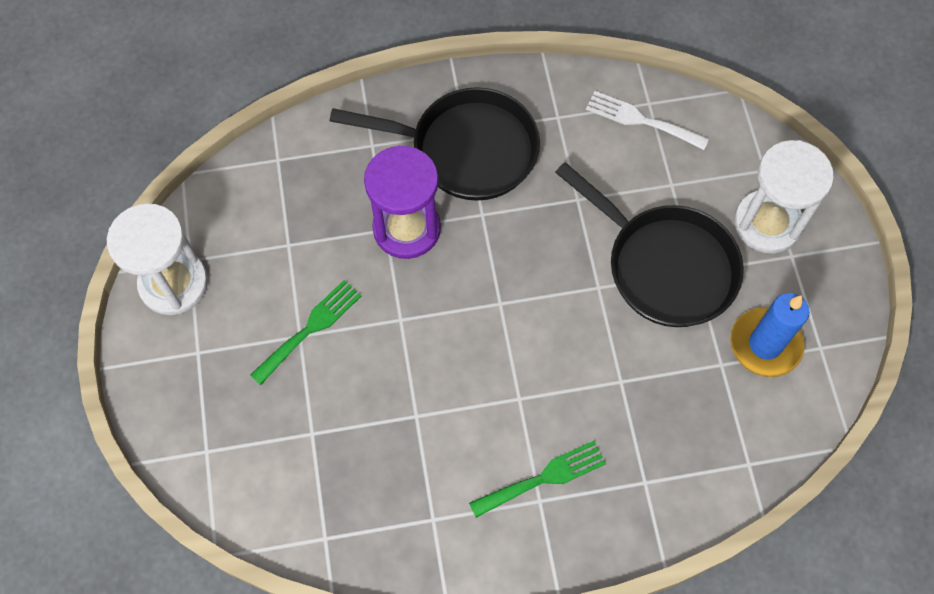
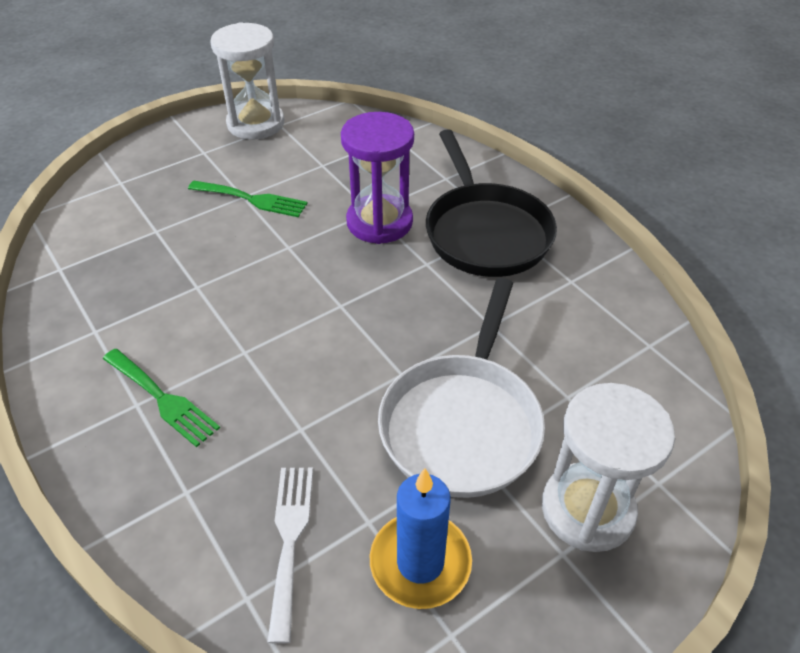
camera: 65 degrees right, 20 degrees down
(641, 120) = (623, 345): white fork -> white fork (290, 539)
(664, 266) = (462, 423): black pan -> white pan

